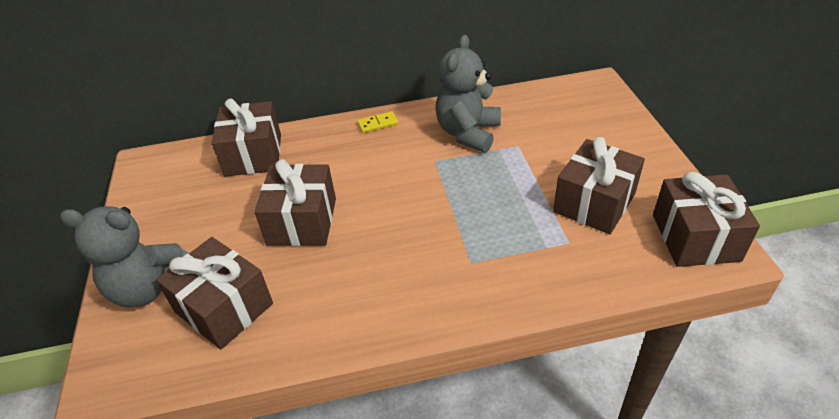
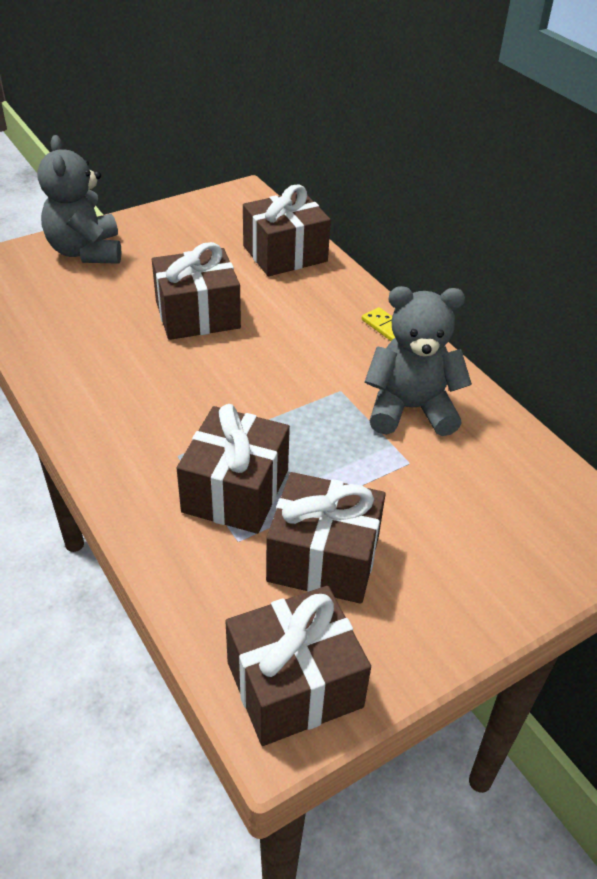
camera: 65 degrees right, 0 degrees up
(224, 308) = (72, 300): brown gift -> brown gift (235, 491)

